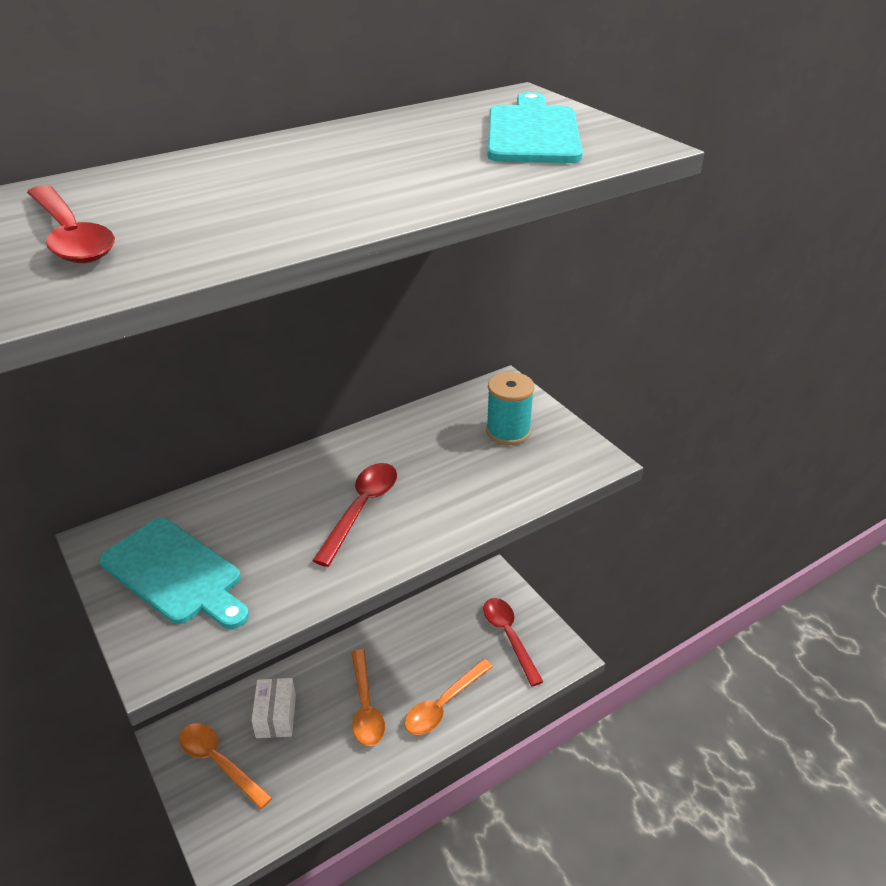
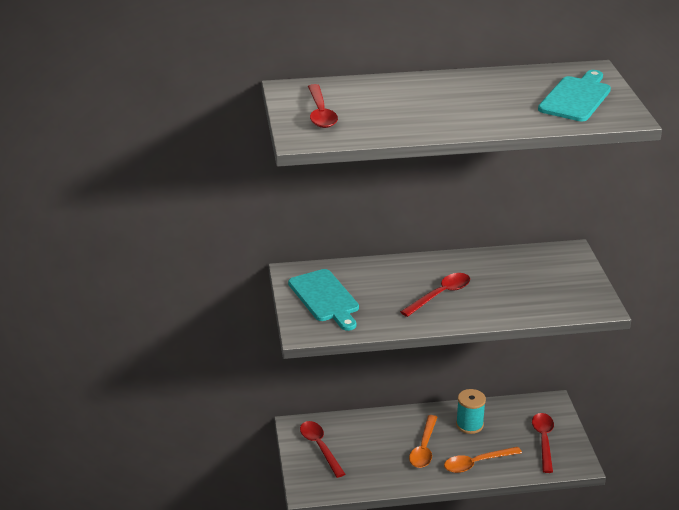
camera: 25 degrees right, 5 degrees down
(219, 762) = (320, 447): orange spoon -> red spoon
(276, 716) = (364, 435): white box -> none
(508, 431) = (556, 277): turquoise spool -> turquoise spool (469, 425)

